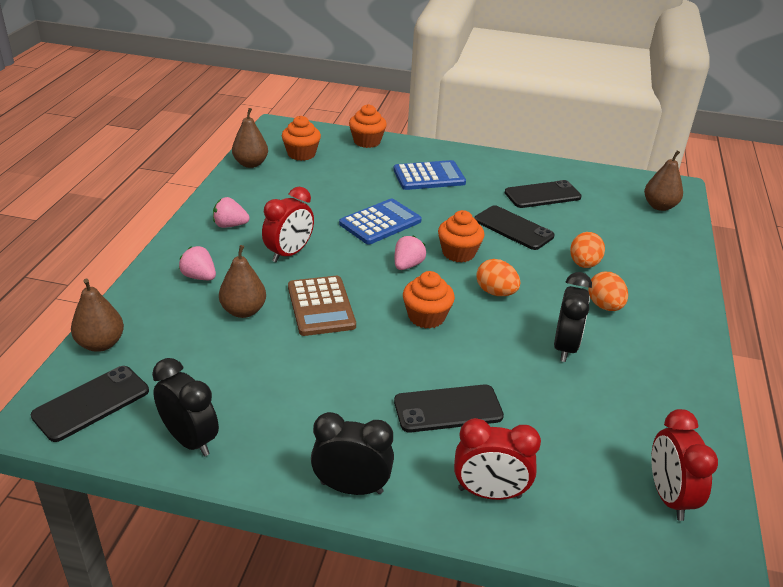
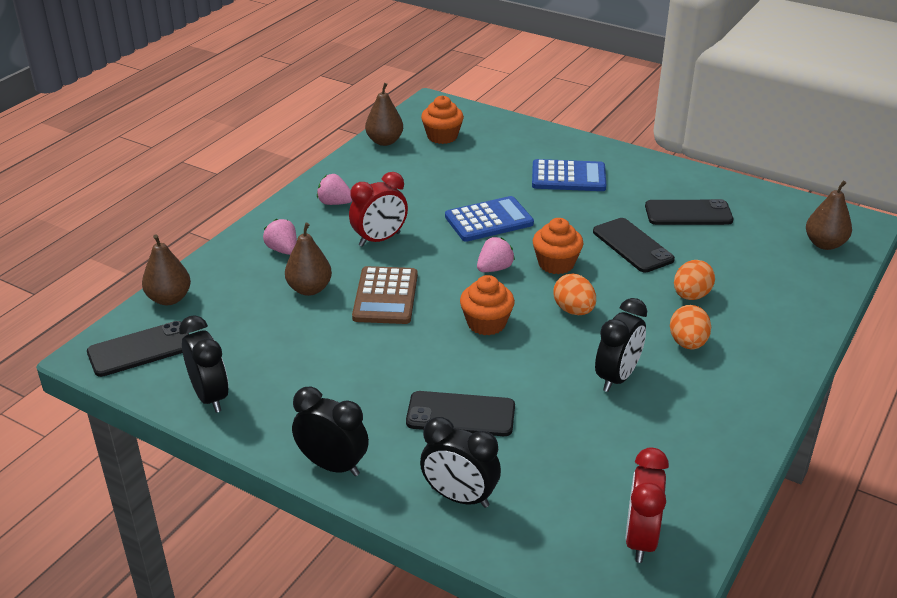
camera: 20 degrees right, 0 degrees up
(367, 141) = (520, 130): orange cupcake -> none
(489, 493) = (459, 497): red clock -> black clock

